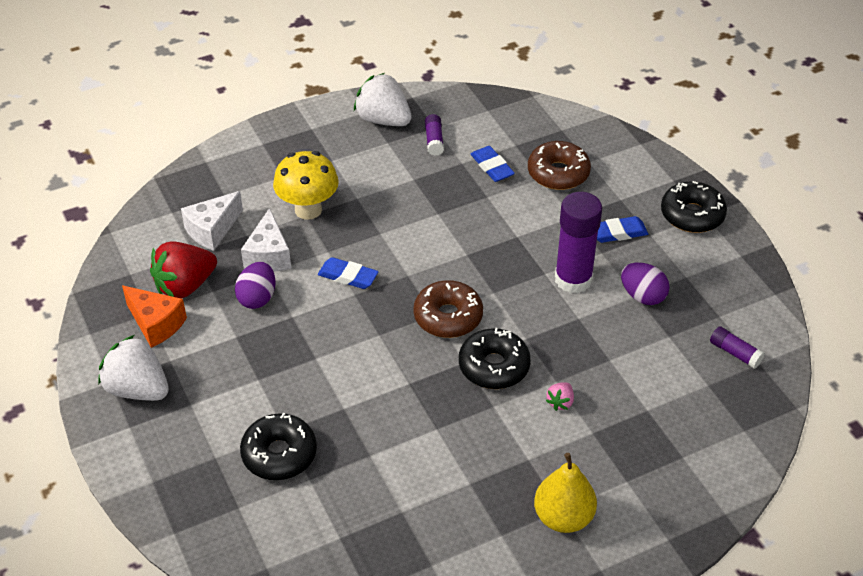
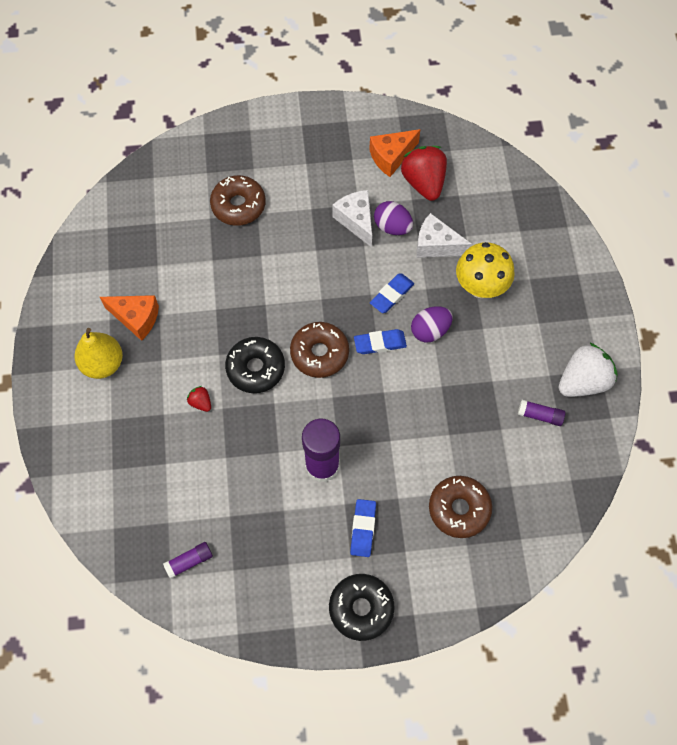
camera: 110 degrees right, 20 degrees up
(138, 389) = (333, 135): white strawberry -> none
(212, 230) = (480, 213): white cheese -> white cheese (356, 221)
(279, 454) = (238, 205): black donut -> brown donut
(486, 505) = (136, 318): none -> orange cheese
(492, 167) = (487, 453): blue eraser -> blue eraser (380, 343)
(560, 402) = (201, 402): pink strawberry -> red strawberry
(642, 296) = (281, 515): purple egg -> purple egg (430, 330)

